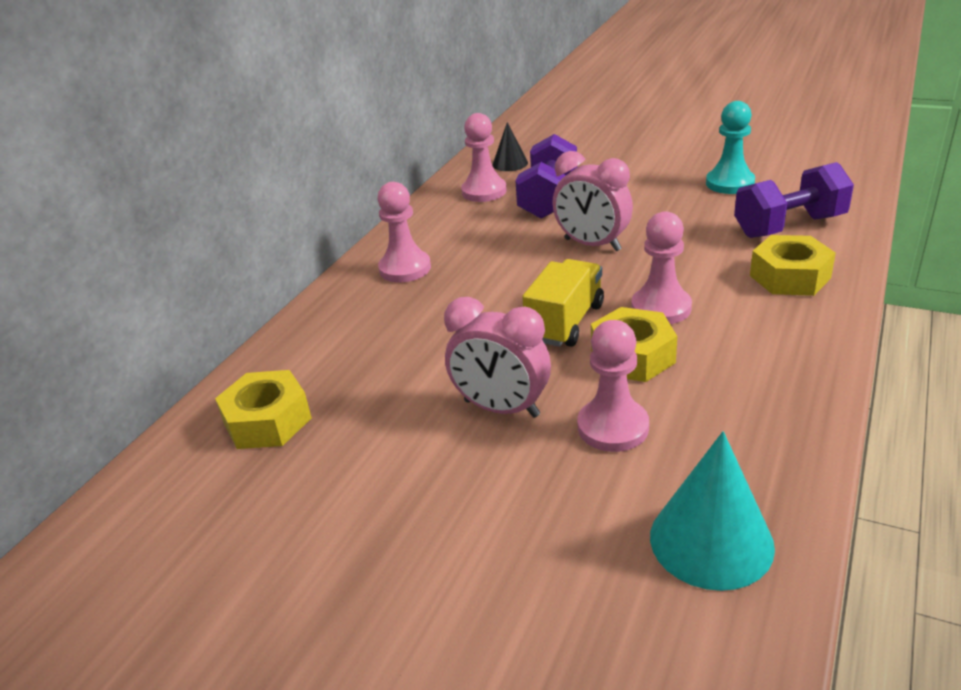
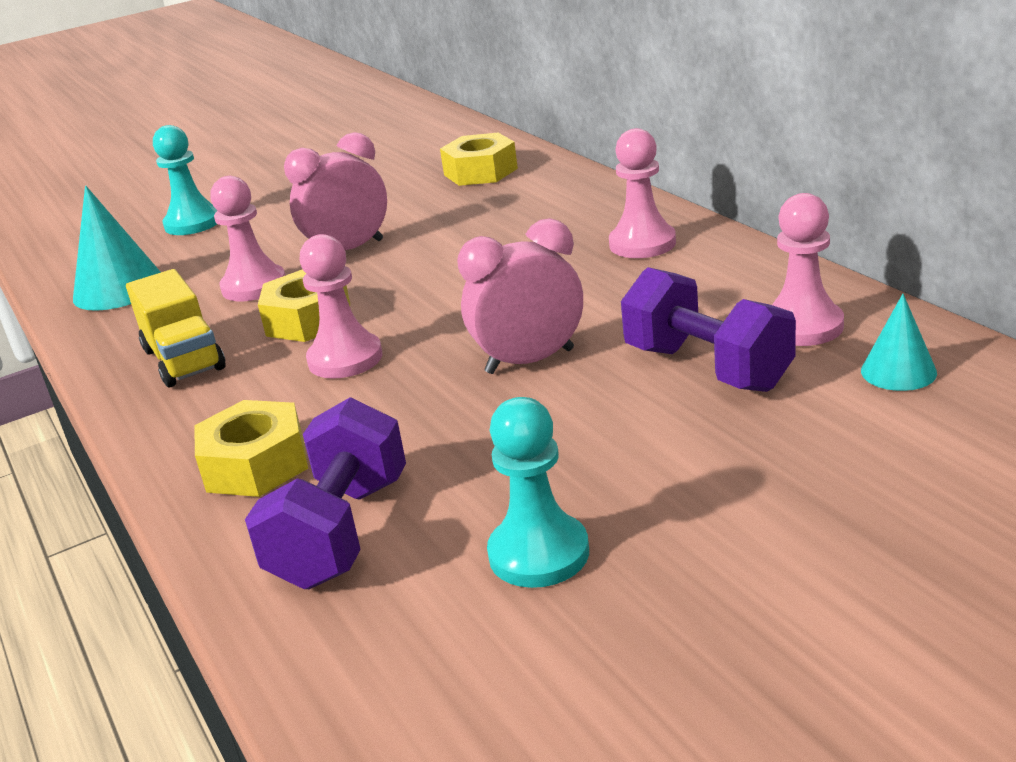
camera: 125 degrees right, 5 degrees down
(510, 163) = (898, 371): black cone -> turquoise cone
(515, 615) = (193, 223): none -> turquoise pawn
(565, 322) = (408, 303): yellow truck -> yellow truck (184, 359)

